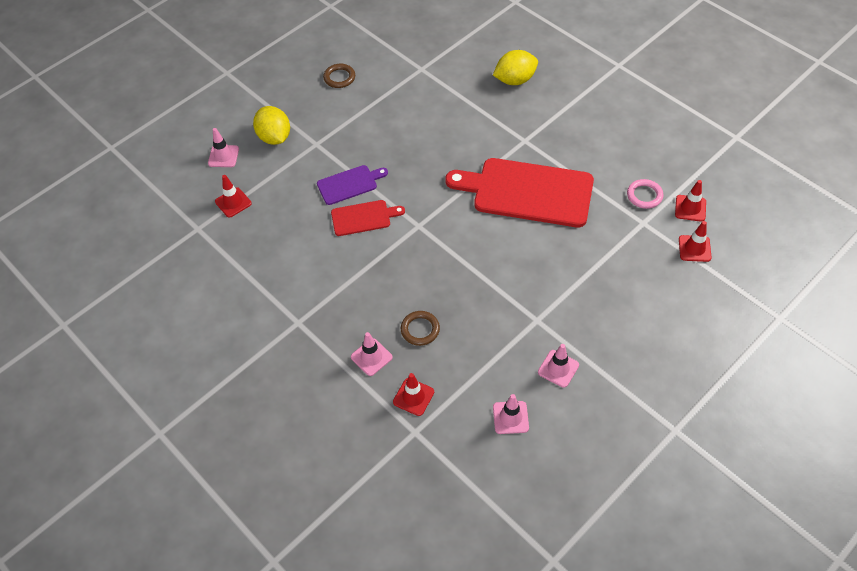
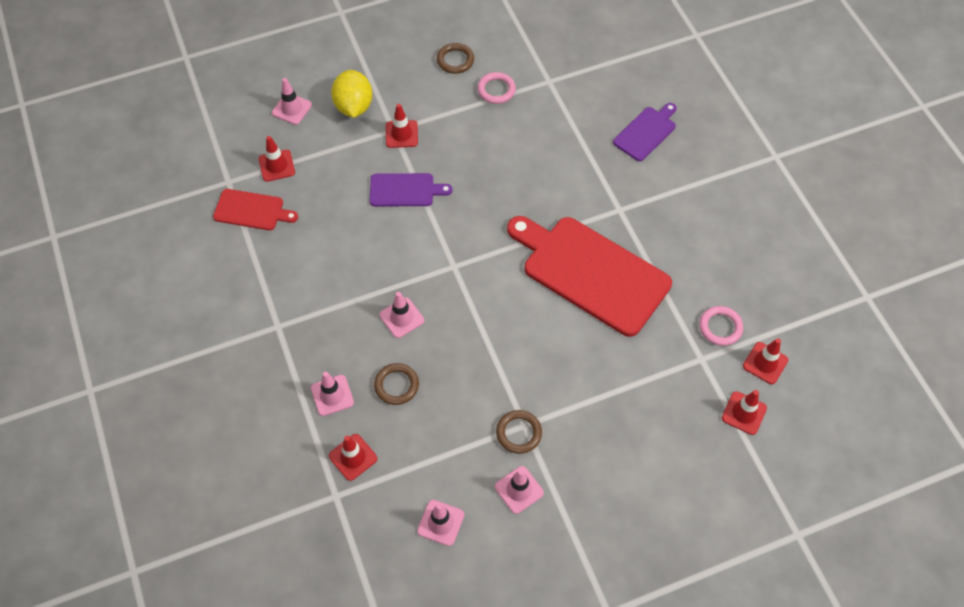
camera: 20 degrees right, 5 degrees up
(325, 144) = (401, 134): none -> red traffic cone
(363, 217) = (401, 234): red cutting board -> red cutting board (252, 210)
(383, 88) = (496, 90): none -> pink ring
(397, 278) = (402, 318): none -> pink traffic cone
(515, 80) = (646, 132): yellow lemon -> purple cutting board
(535, 327) = (518, 433): none -> brown ring

